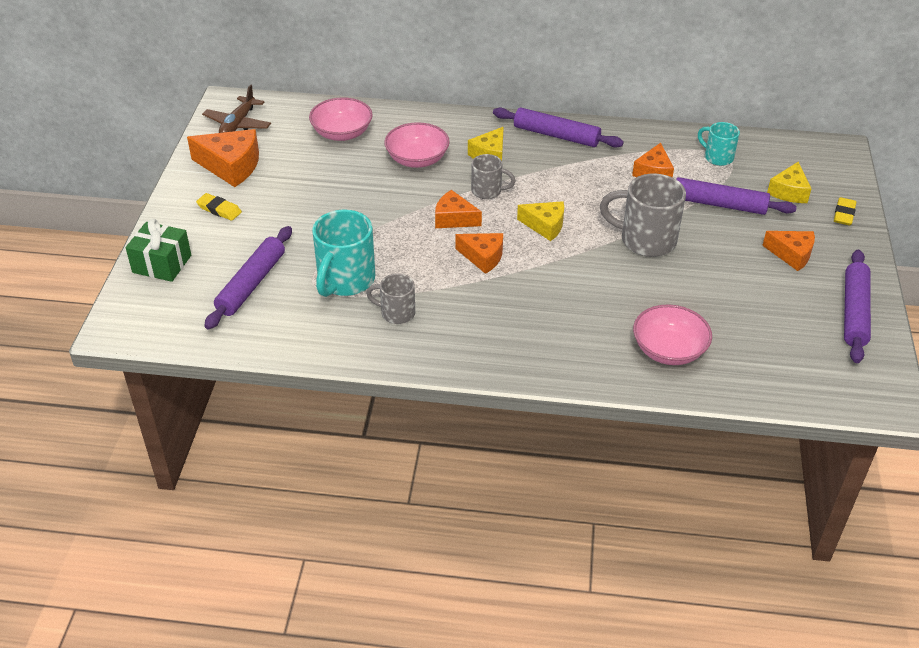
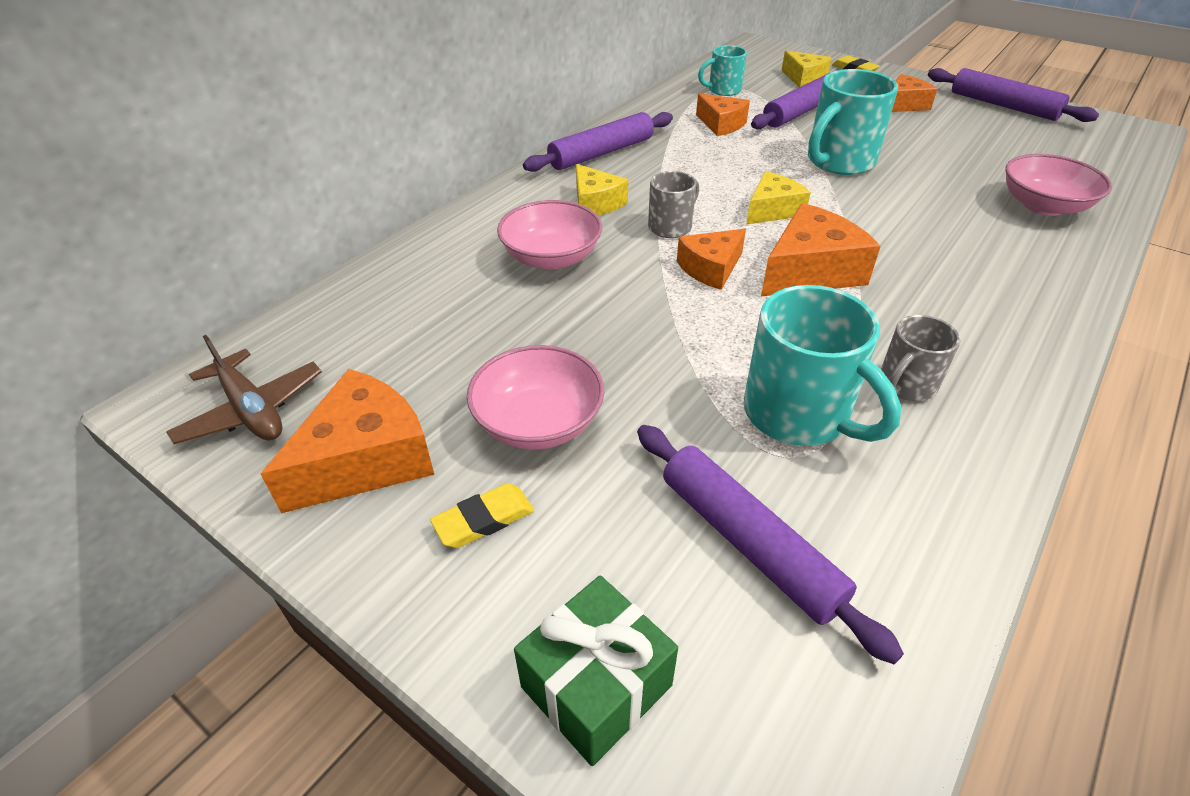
camera: 60 degrees left, 0 degrees up
(342, 133) = (416, 303): pink bowl -> pink bowl (538, 422)
(483, 257) = (810, 271): orange cheese -> orange cheese, size x1.55
(645, 240) = (838, 162): grey mug -> turquoise mug

